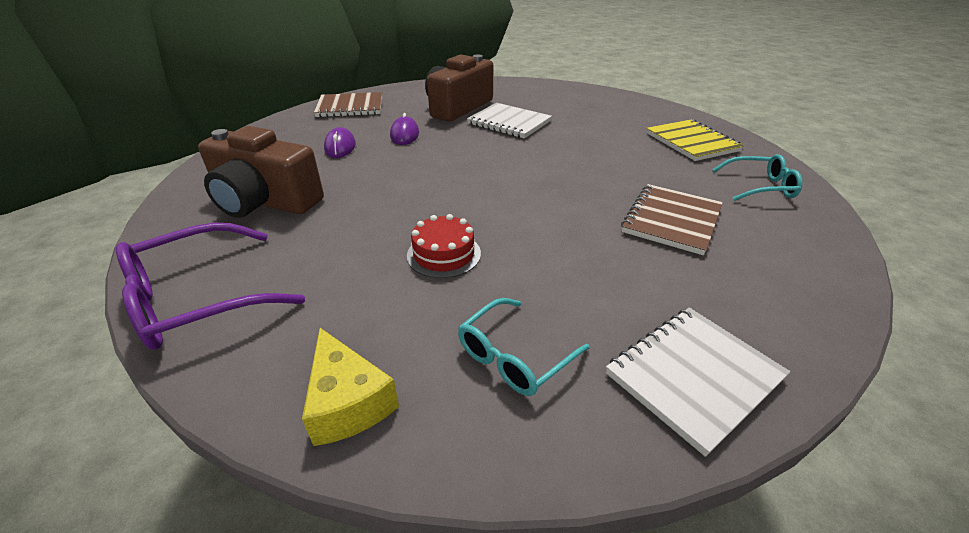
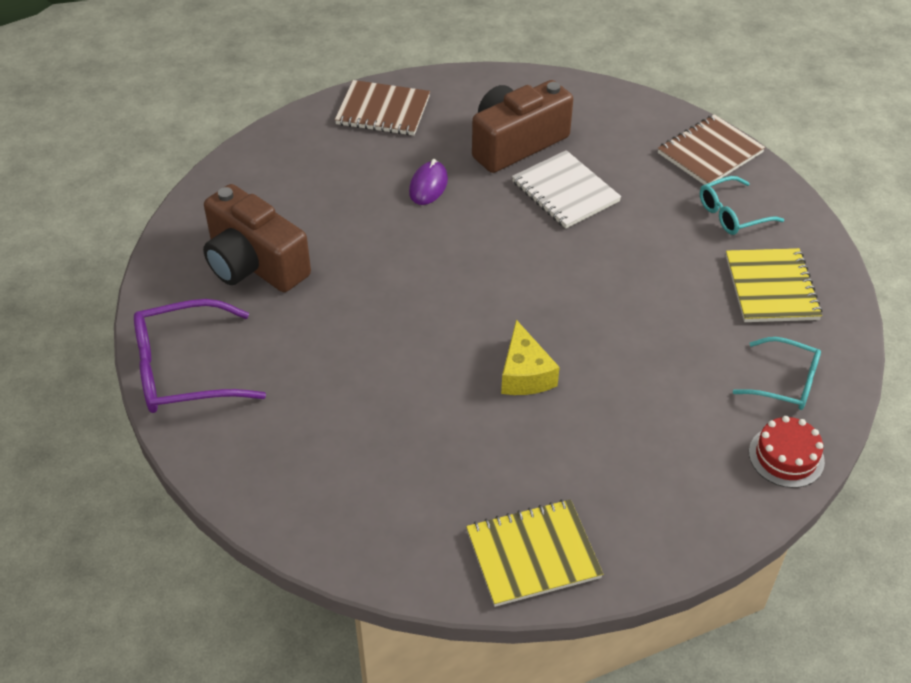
camera: 20 degrees right, 10 degrees up
(340, 147) = (349, 191): purple mouse -> none
(348, 402) = (275, 494): yellow cheese -> yellow cheese (525, 374)
(444, 254) = (397, 380): red cake -> red cake (786, 456)
(513, 357) = (406, 497): turquoise glasses -> turquoise glasses (731, 214)
(671, 220) = (643, 401): brown notebook -> brown notebook (710, 153)
(693, 376) = (533, 554): white notebook -> yellow notebook

